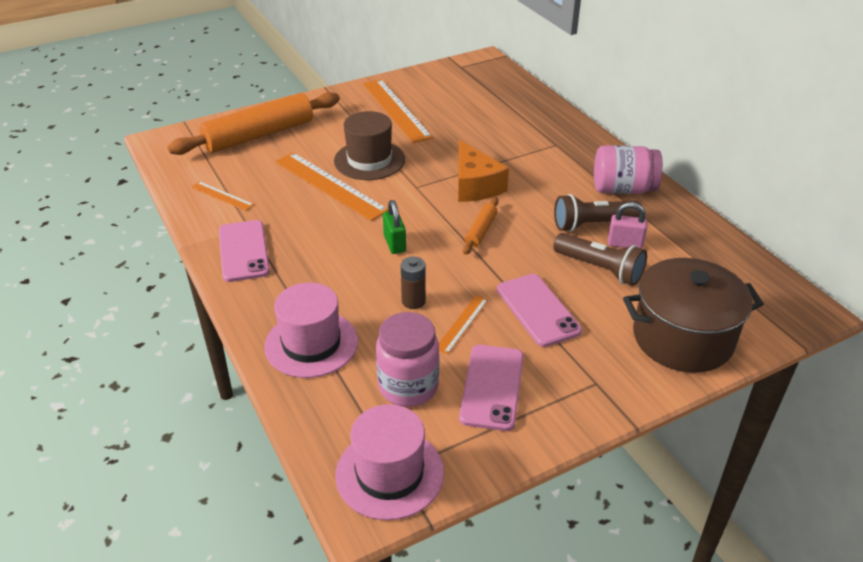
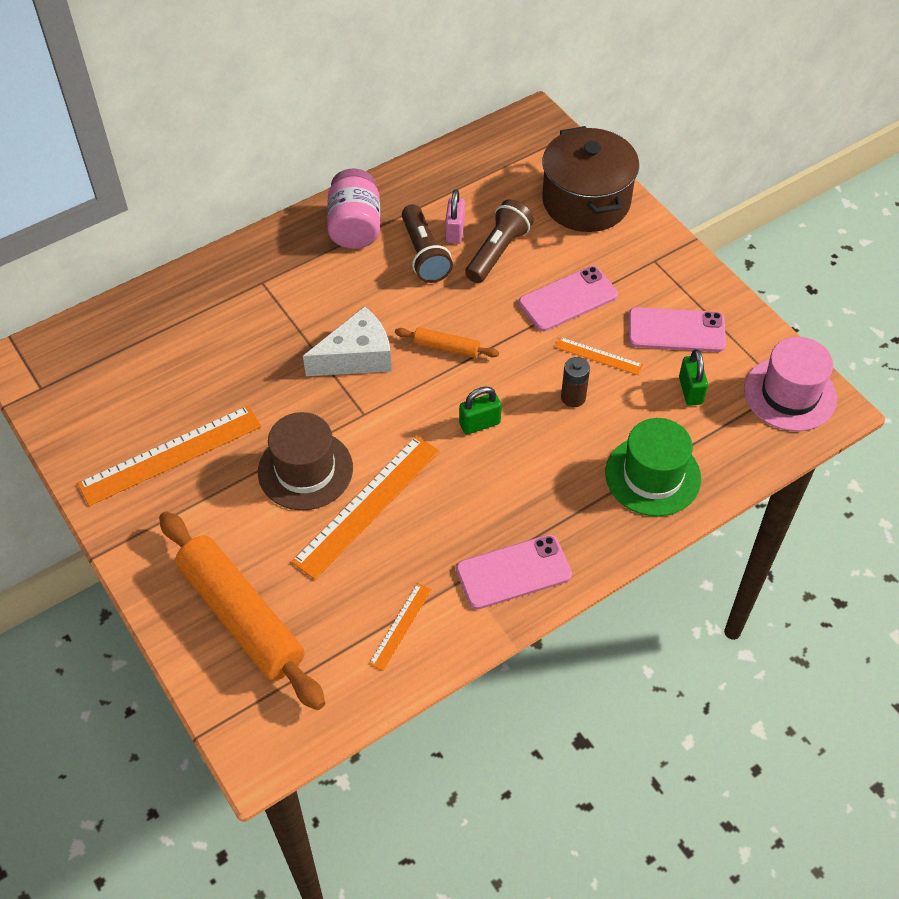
camera: 95 degrees left, 15 degrees up
(311, 344) = (652, 476): pink hat -> green hat
(408, 386) = (690, 390): pink jar -> green padlock
(475, 185) = (357, 357): orange cheese -> white cheese

